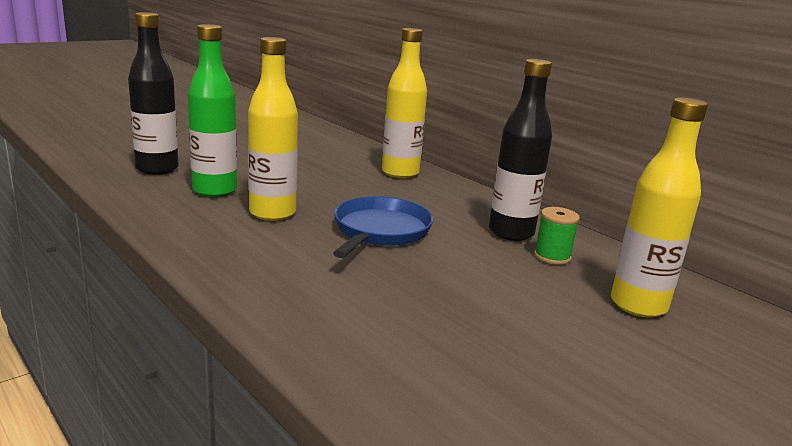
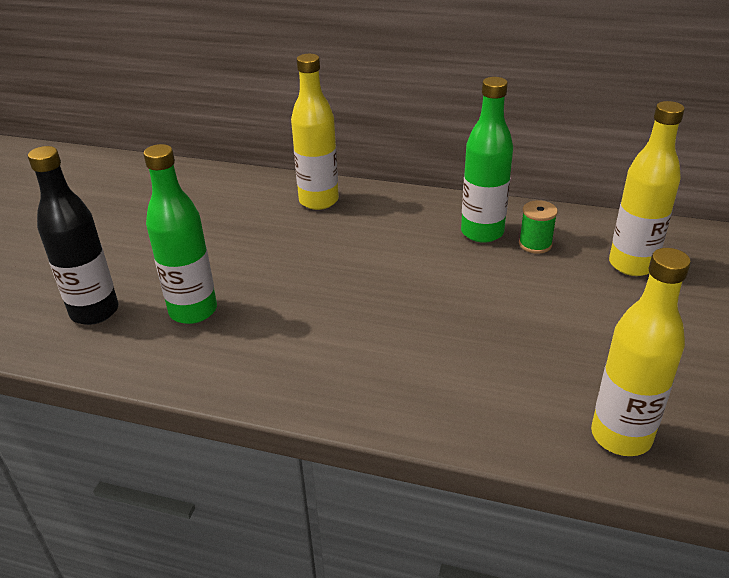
camera: 30 degrees left, 15 degrees up
(272, 213) = (283, 311): yellow bottle -> yellow bottle (621, 436)
(380, 231) = (392, 284): blue pan -> none
(511, 233) = (482, 232): black bottle -> green bottle

